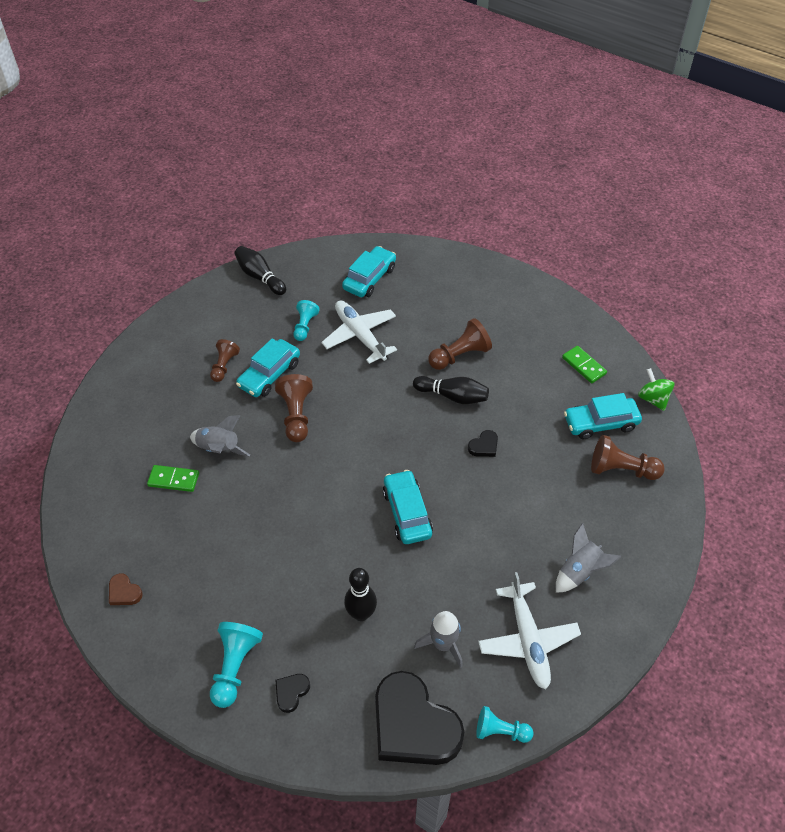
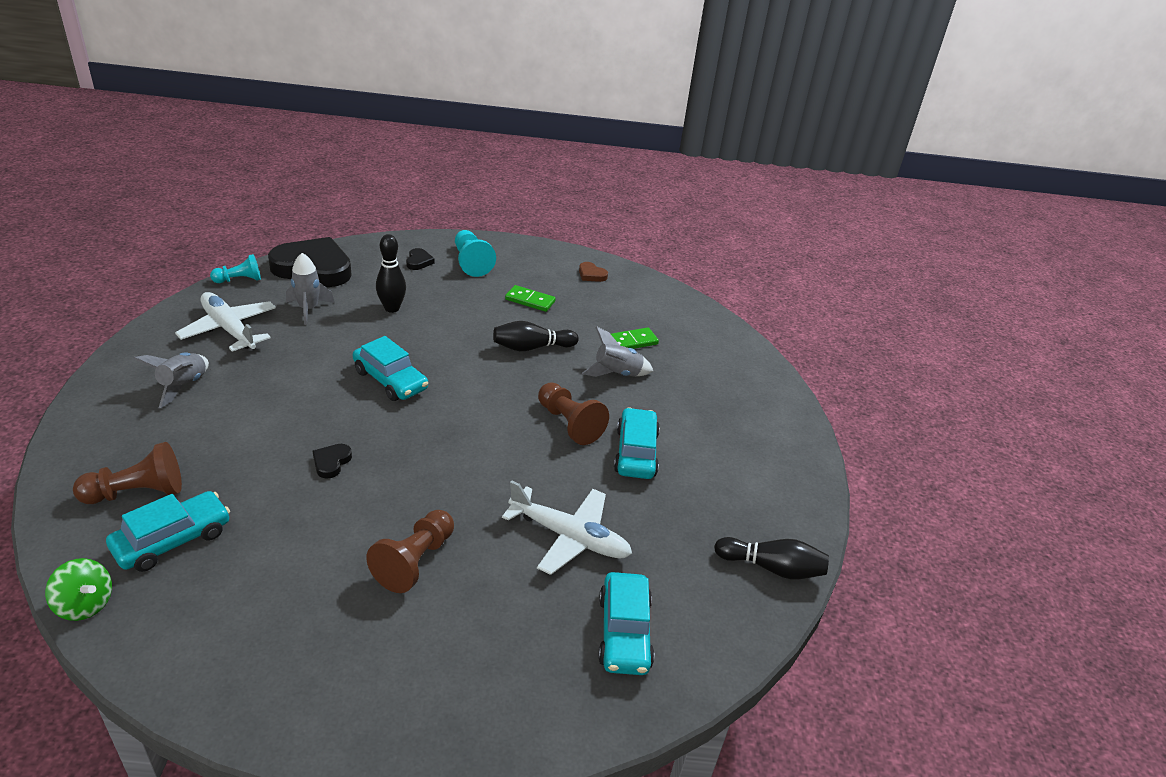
camera: 145 degrees right, 15 degrees down
(124, 592) = (591, 275): brown heart -> brown heart turned 150 degrees counterclockwise
(224, 366) = (692, 444): brown pawn -> none
(305, 326) = (649, 522): turquoise pawn -> none
(453, 396) = (398, 504): black bowling pin -> black bowling pin (531, 347)
(584, 366) = (211, 617): green domino -> green domino (530, 300)

